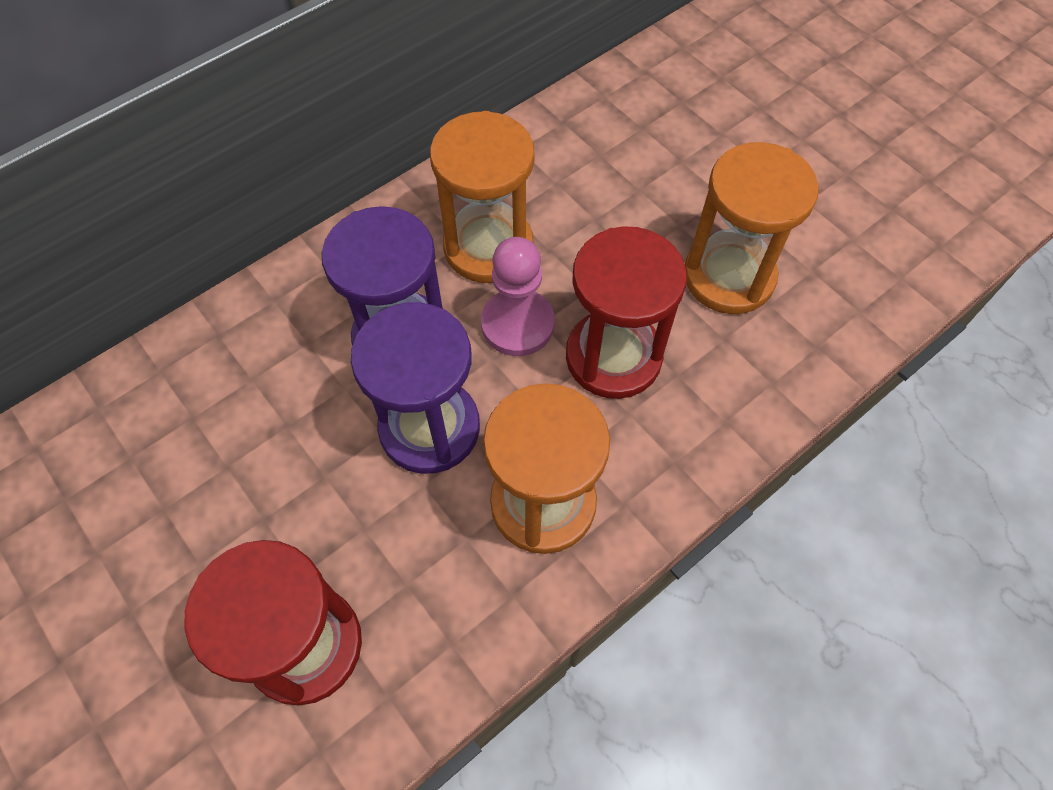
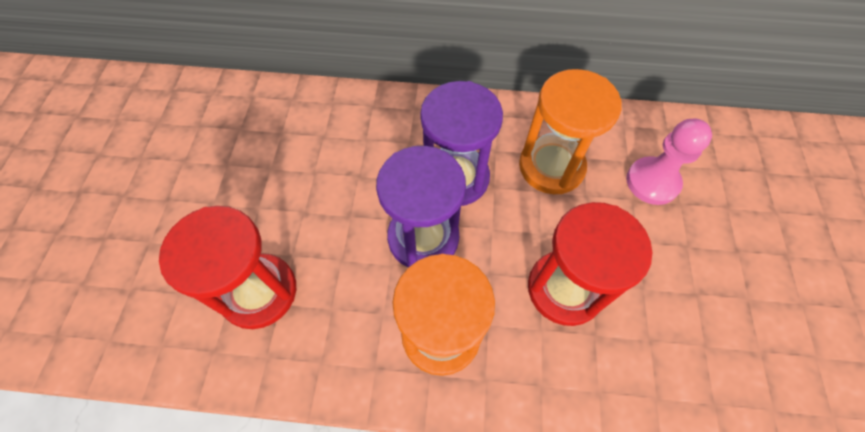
camera: 45 degrees right, 0 degrees up
(517, 324) = (526, 222): pink pawn -> pink pawn (652, 182)
(728, 276) = (691, 304): orange hourglass -> none

